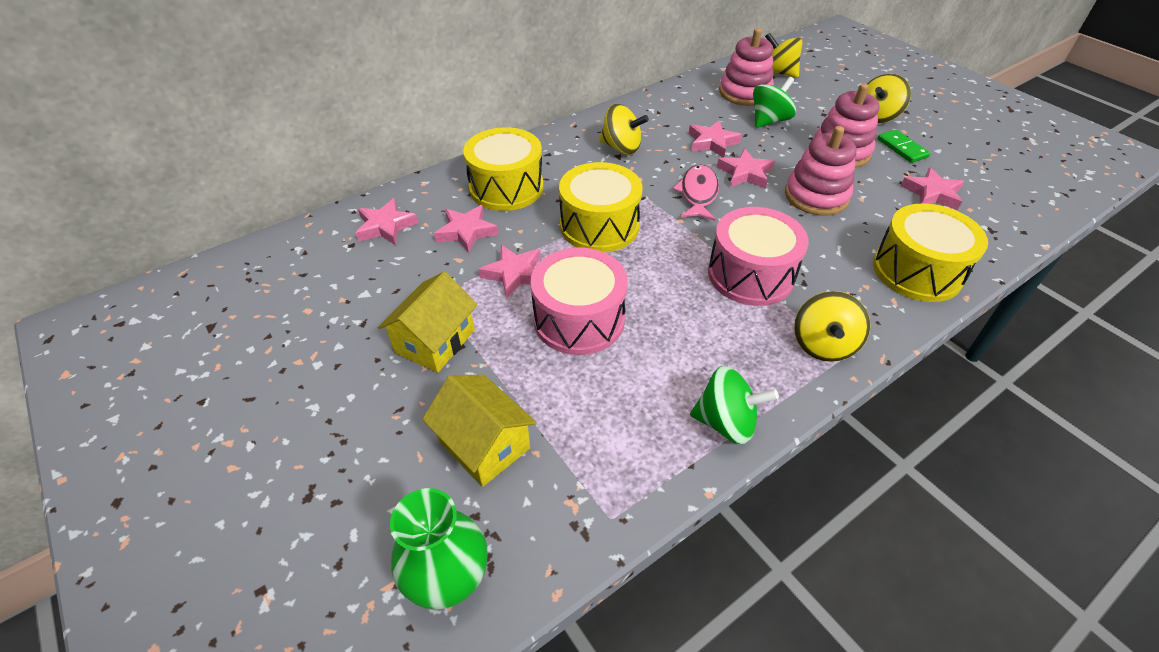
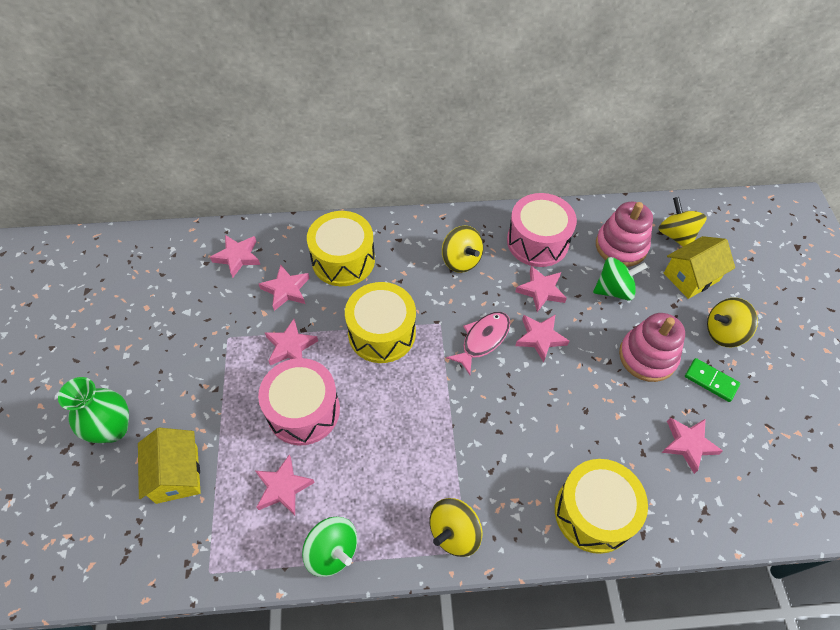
camera: 30 degrees right, 10 degrees up
(435, 341) = (202, 376): yellow house -> yellow house (691, 277)
(449, 580) = (98, 553): green vase -> green vase (113, 429)
(620, 394) = (283, 487): none -> pink star
(750, 275) = (456, 440): pink drum -> pink drum (537, 242)
(816, 196) = (579, 393): pink stacking toy -> none
(902, 148) = (711, 381): green domino -> green domino turned 60 degrees counterclockwise

